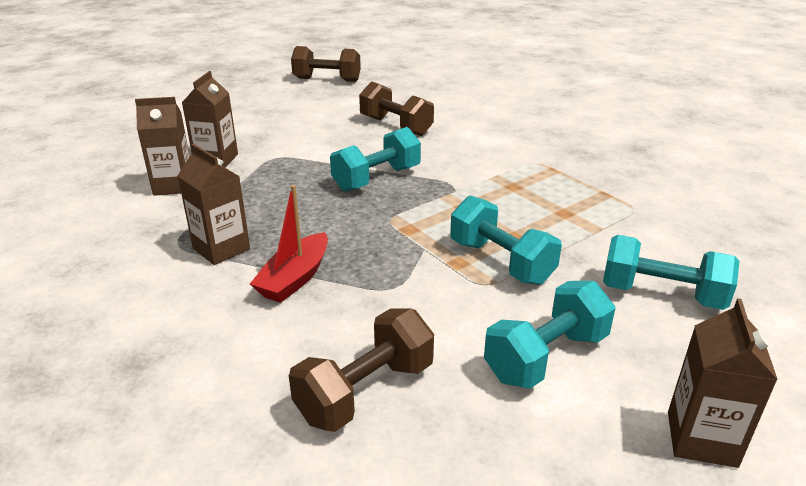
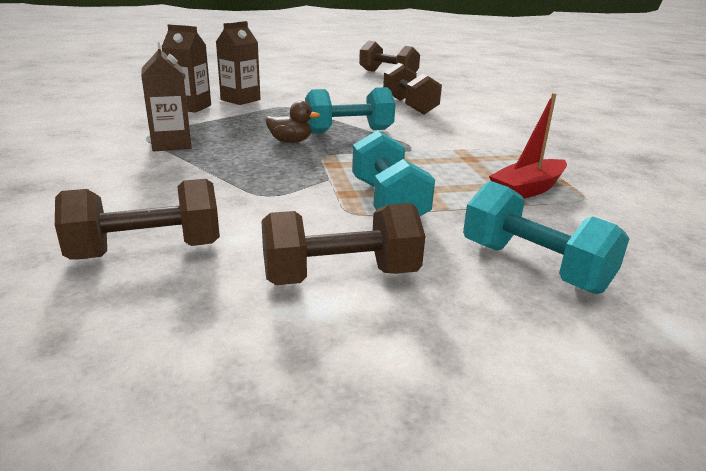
camera: 25 degrees right, 5 degrees down
(295, 278) = (198, 171): red boat -> red boat (528, 189)
(337, 209) = (290, 141): none -> brown duck
(546, 357) = (340, 276): turquoise dumbbell -> brown dumbbell
(701, 439) = (427, 398): brown carton -> none

